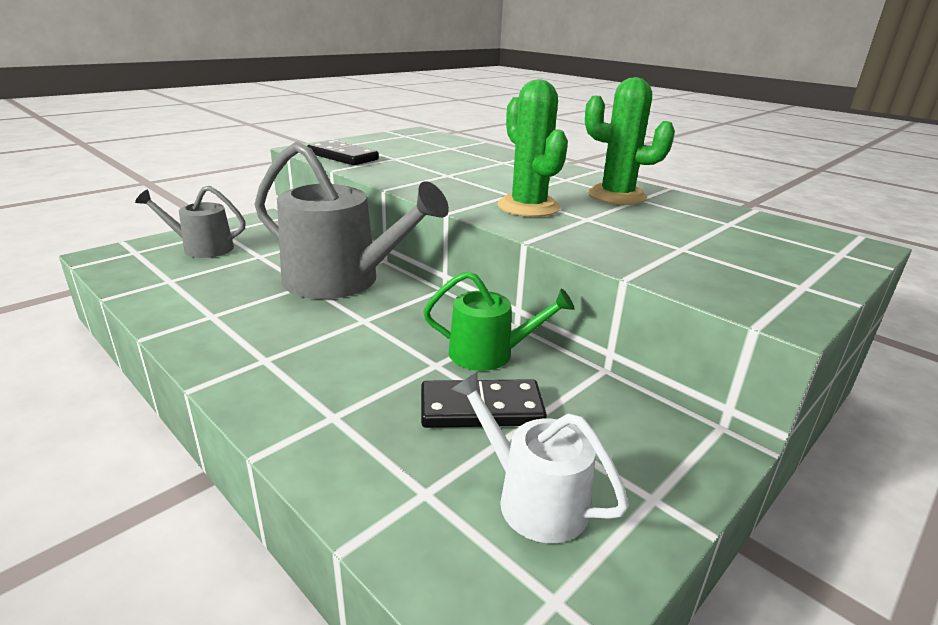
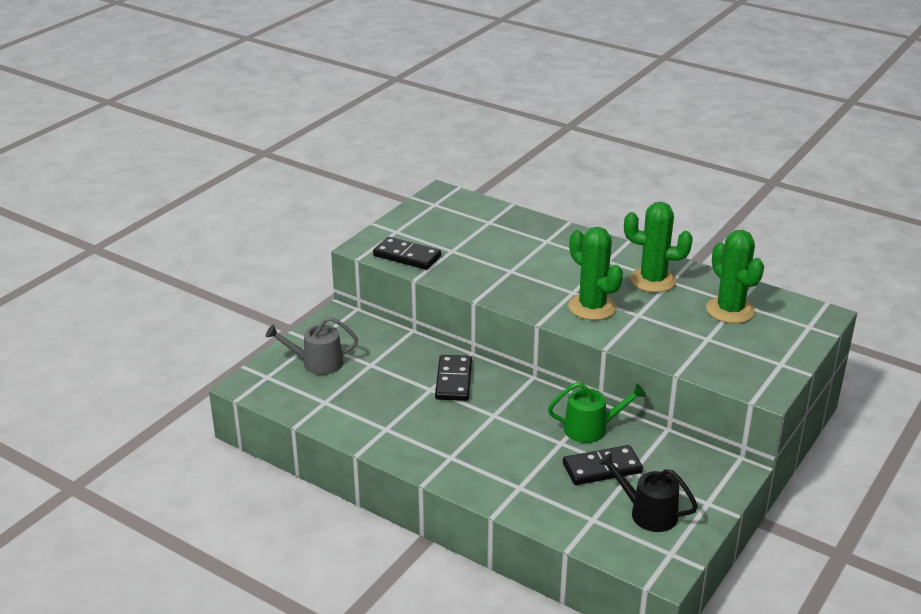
camera: 10 degrees left, 5 degrees up
(341, 280) = (454, 380): grey watering can -> black domino
(533, 499) = (648, 513): white watering can -> black watering can
(718, 227) = (730, 310): none -> green cactus

